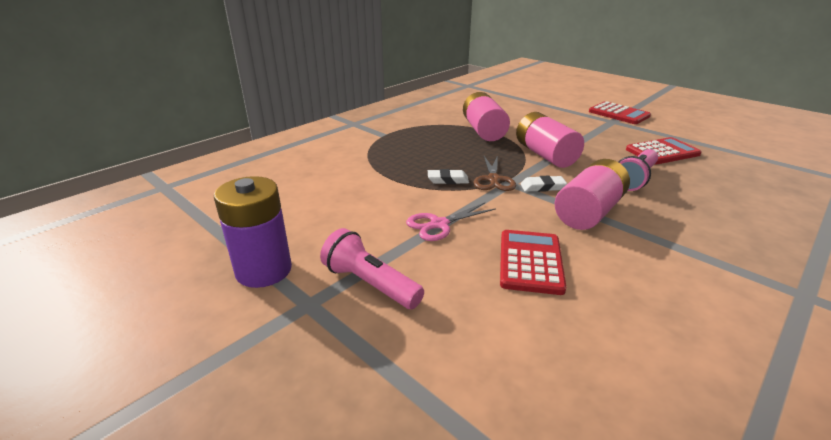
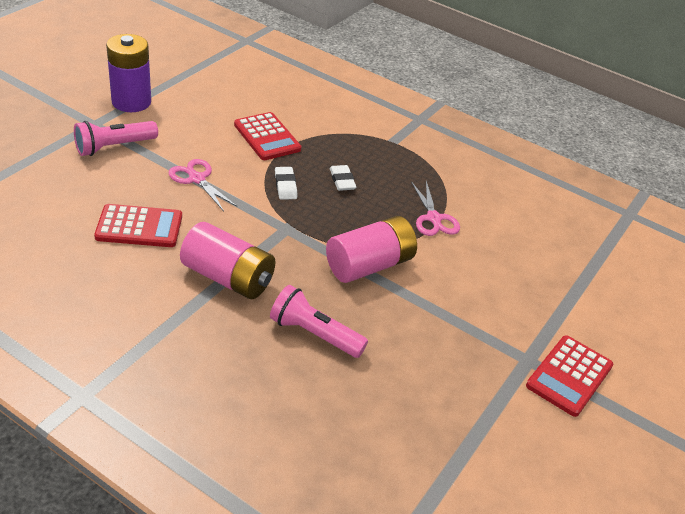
camera: 75 degrees right, 10 degrees up
(370, 284) = (114, 147): pink flashlight -> pink flashlight turned 150 degrees counterclockwise
(483, 131) = (434, 218): pink battery -> pink scissors
(493, 179) = (292, 217): brown scissors -> none
(542, 187) = (280, 251): white eraser -> white eraser (342, 180)
(662, 152) = (412, 387): red calculator -> red calculator (267, 137)

